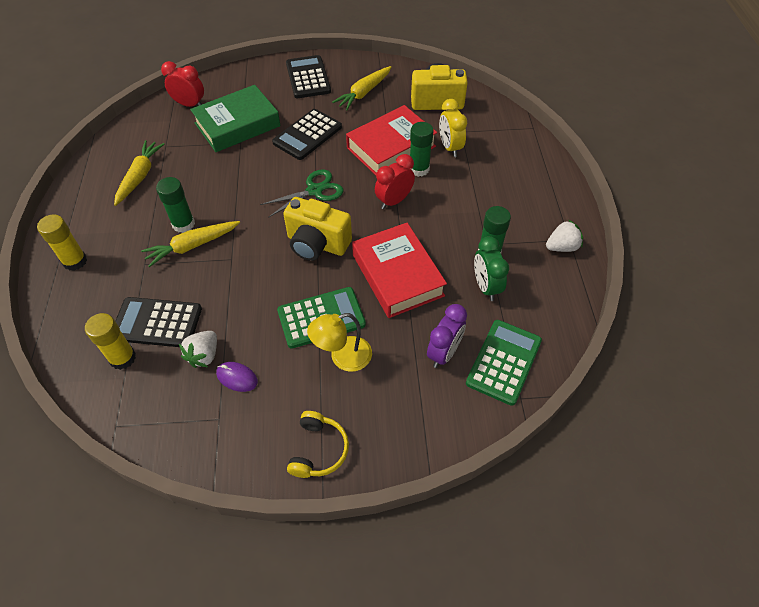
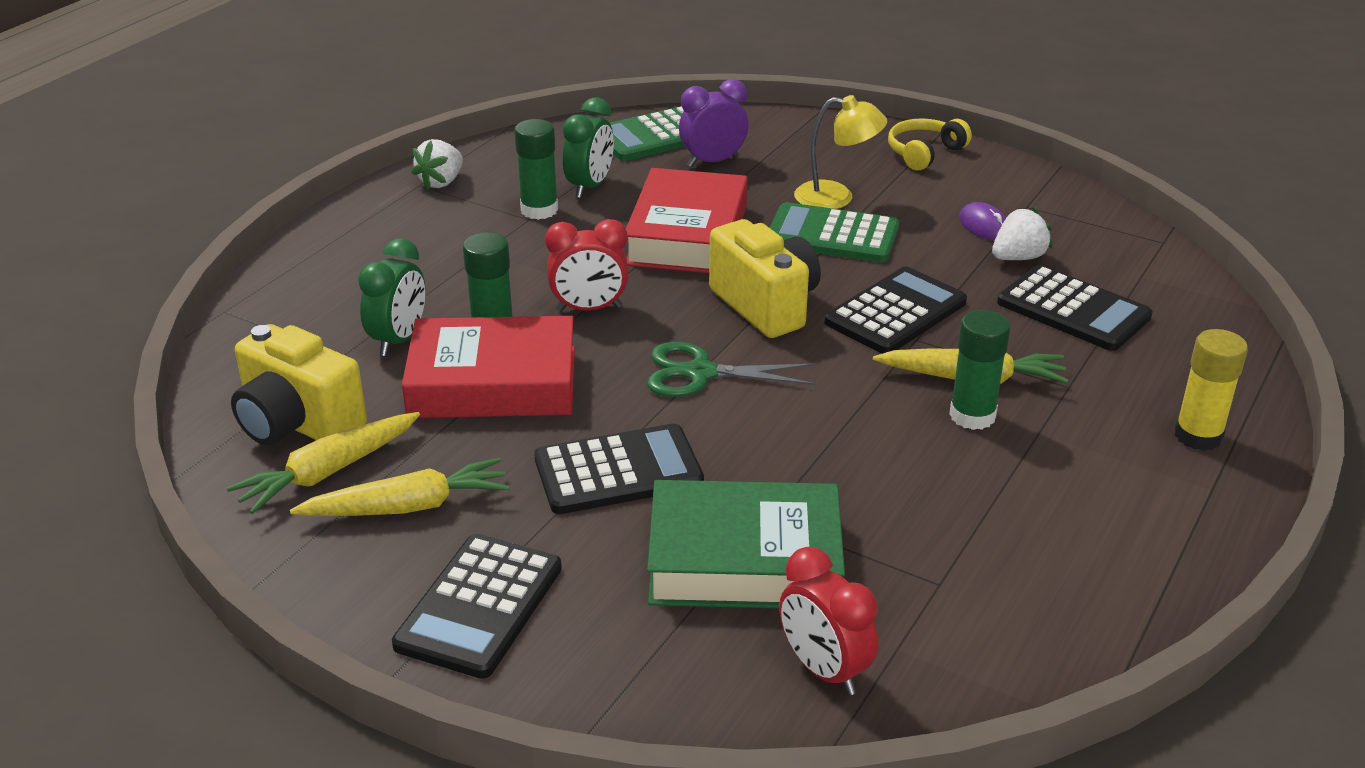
camera: 145 degrees left, 20 degrees down
(123, 358) = (1138, 293): yellow glue stick -> none
(140, 176) = (1025, 537): yellow carrot -> yellow carrot (328, 472)
(251, 272) = (895, 312): none -> black calculator
(450, 147) = (398, 340): yellow clock -> green clock
(562, 247) = (441, 182): white strawberry -> white strawberry turned 75 degrees counterclockwise

